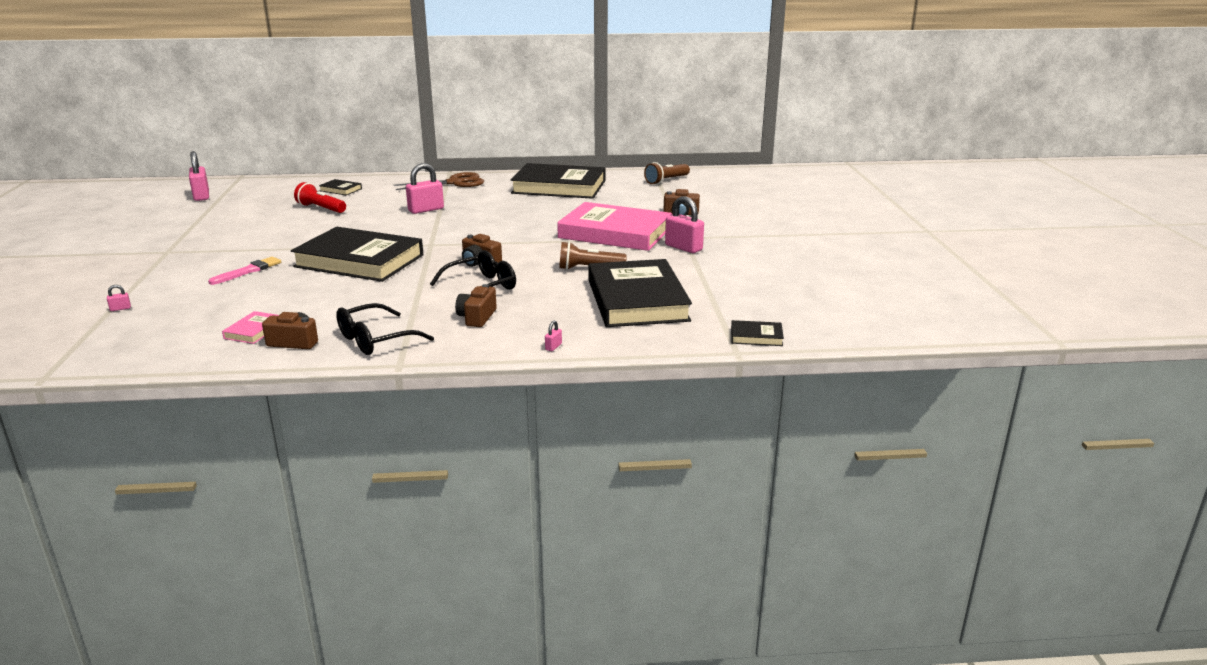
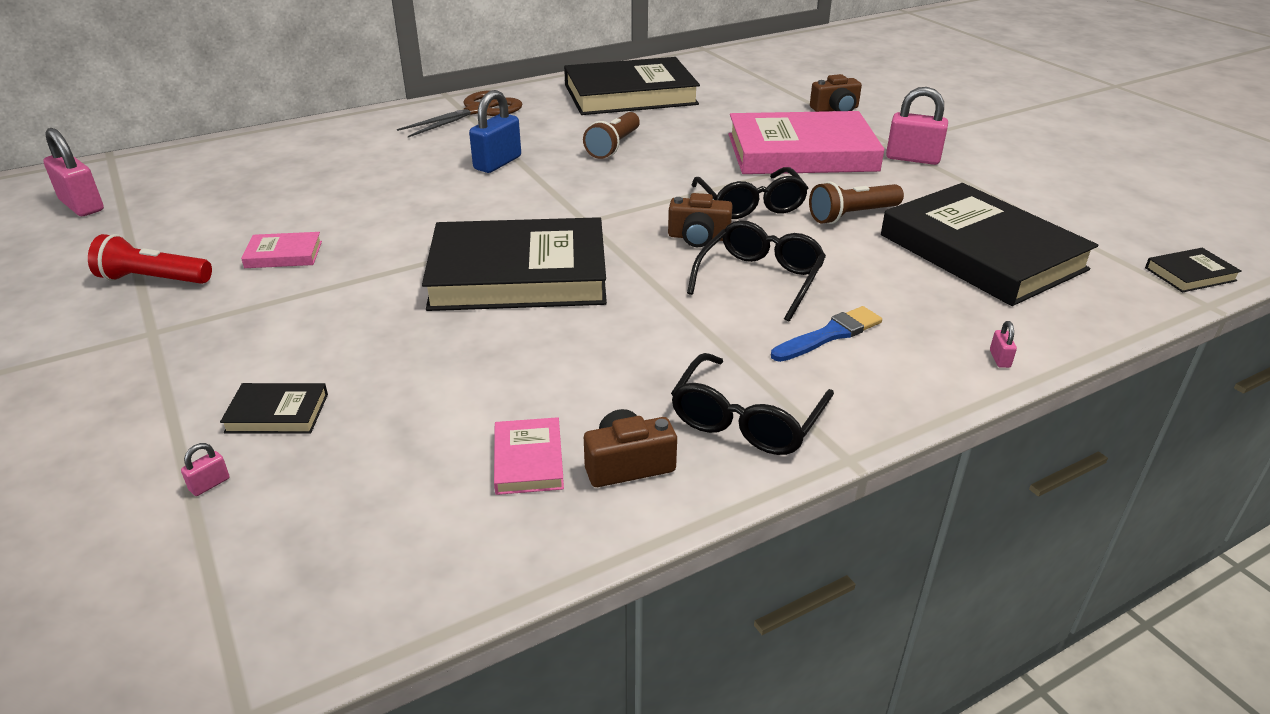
camera: 25 degrees left, 10 degrees up
(248, 271) = (357, 337): pink brush -> none
(262, 232) = (283, 254): none -> pink book
(320, 208) = (328, 191): red flashlight -> red flashlight (153, 280)
(340, 190) = (317, 151): black book -> black book (277, 413)
(426, 210) = (497, 163): pink padlock -> blue padlock
(477, 317) = (829, 335): brown camera -> blue brush
(536, 253) = (751, 205): none -> black glasses
(666, 181) = (748, 64): brown flashlight -> brown flashlight (614, 146)

